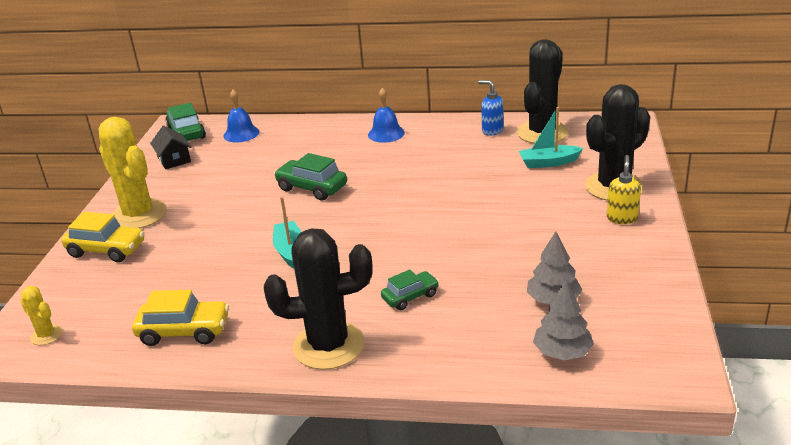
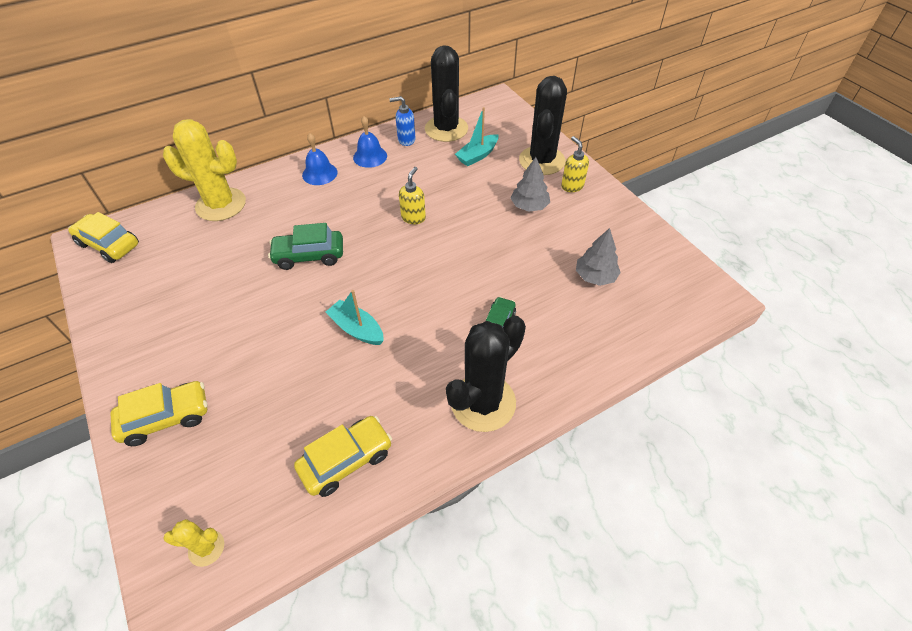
camera: 40 degrees left, 20 degrees up
(138, 215) = (159, 361): yellow cactus -> yellow cactus (221, 205)
(174, 159) = (129, 281): black house -> none
(186, 133) = (109, 244): green car -> yellow car
(241, 134) = (174, 224): blue bell -> blue bell (370, 156)
(429, 191) = (413, 217): none -> yellow soap dispenser
(562, 352) = (641, 317): grey tree -> grey tree (529, 206)

